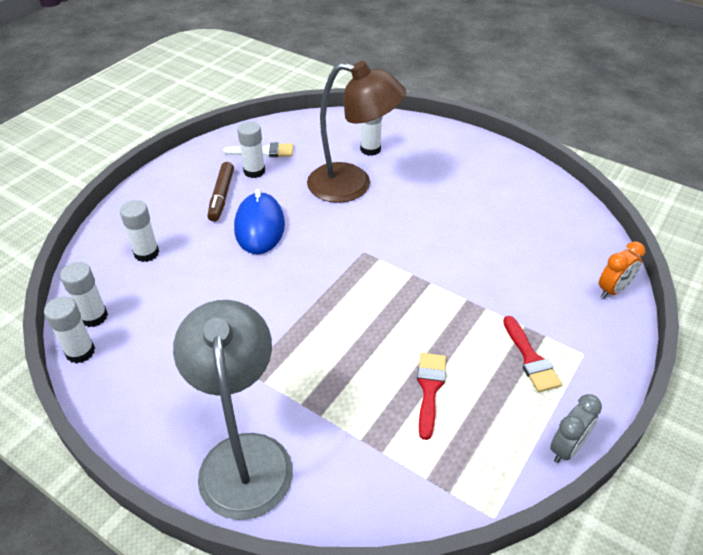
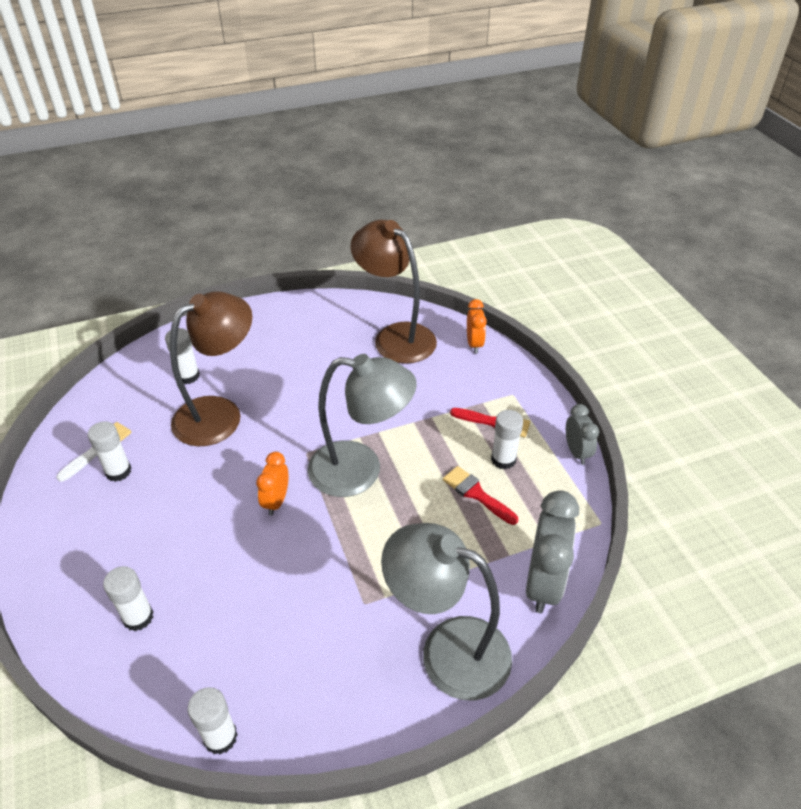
camera: 55 degrees left, 0 degrees up
(94, 317) = (182, 705): white glue stick -> white glue stick (503, 459)
(221, 196) = (124, 515): brown marker -> none
(259, 227) = (200, 507): blue mouse -> none
(300, 263) = (276, 501): none -> orange clock
(372, 499) = (543, 583): none -> grey clock
(377, 294) = (360, 470): none -> grey lamp
(552, 233) = (395, 336): none -> brown lamp

